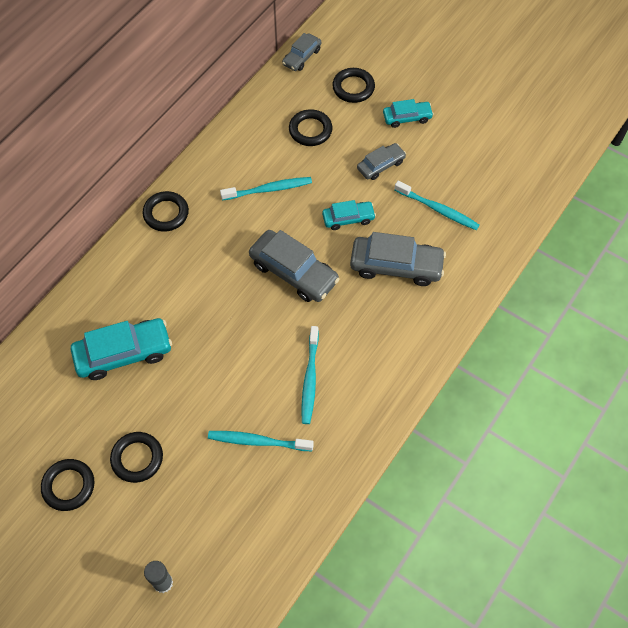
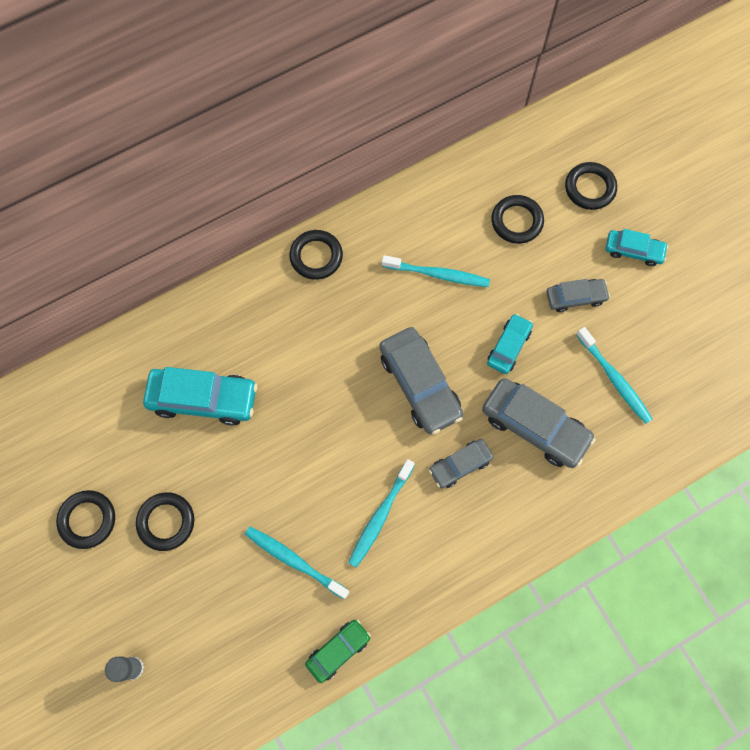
camera: 25 degrees right, 10 degrees up
(302, 57) = (549, 126): grey car -> grey car (460, 465)
(326, 492) = (338, 650): none -> green car
(348, 218) = (508, 347): turquoise car -> turquoise car turned 75 degrees counterclockwise

